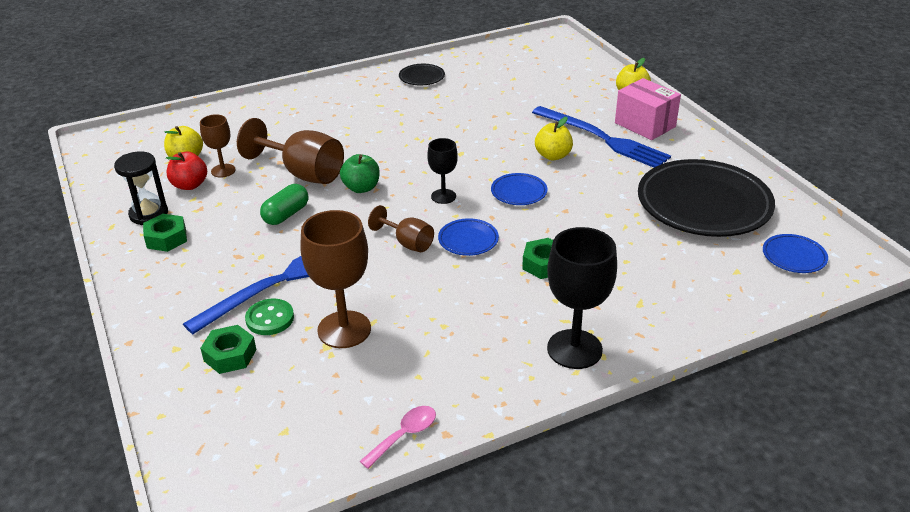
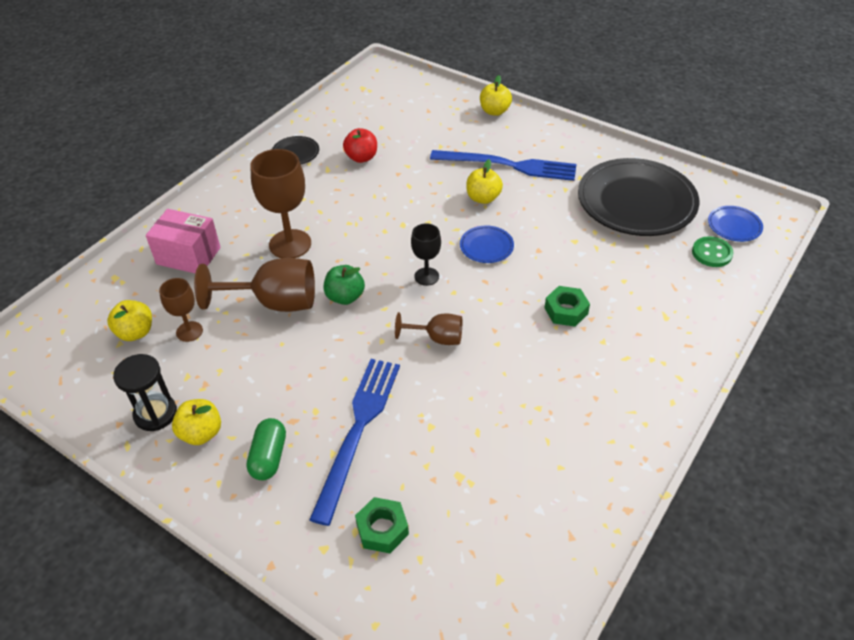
camera: 30 degrees left, 10 degrees up
(166, 238) = (201, 433): green nut -> yellow apple
(190, 185) = (169, 362): red apple -> red apple (361, 157)
(270, 318) = (384, 473): green button -> green button (711, 253)
(286, 215) = (299, 355): green capsule -> green capsule (269, 457)
(344, 329) = (460, 452): brown goblet -> brown goblet (290, 244)
(404, 435) = (598, 529): pink spoon -> none
(468, 240) = (486, 313): blue plate -> none
(574, 349) = (654, 381): black goblet -> none
(645, 125) = (530, 139): pink box -> pink box (188, 256)

